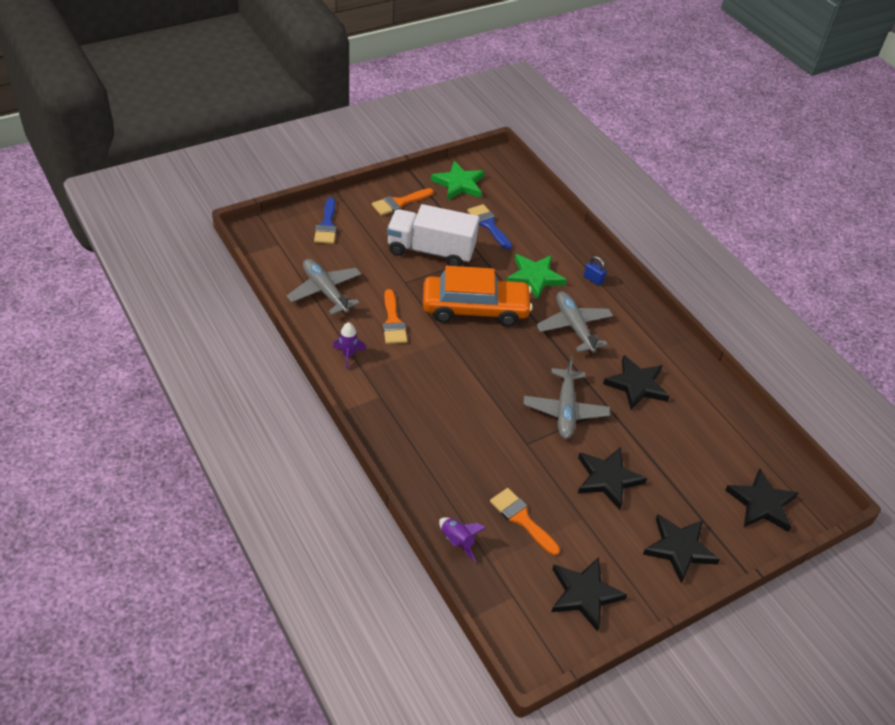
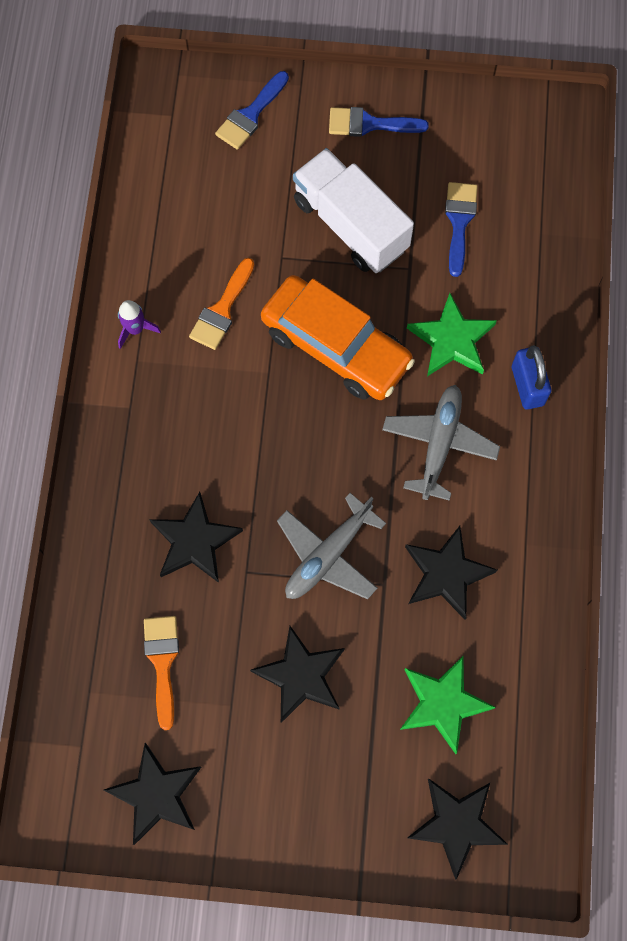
camera: 40 degrees right, 25 degrees up
(325, 291) = (175, 219): grey plane -> none
(399, 203) = (369, 124): orange brush -> blue brush
(457, 541) = (73, 645): purple rocket -> none
(459, 184) = (474, 131): green star -> green star (443, 703)
(593, 279) = (527, 386): blue padlock -> blue padlock, size x1.64
(679, 548) = (307, 813): black star -> black star (195, 541)

